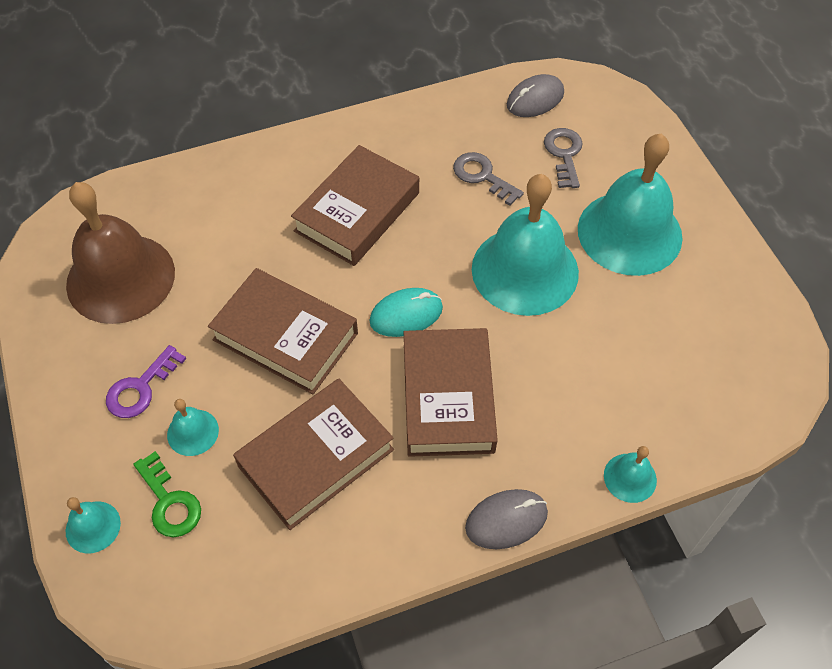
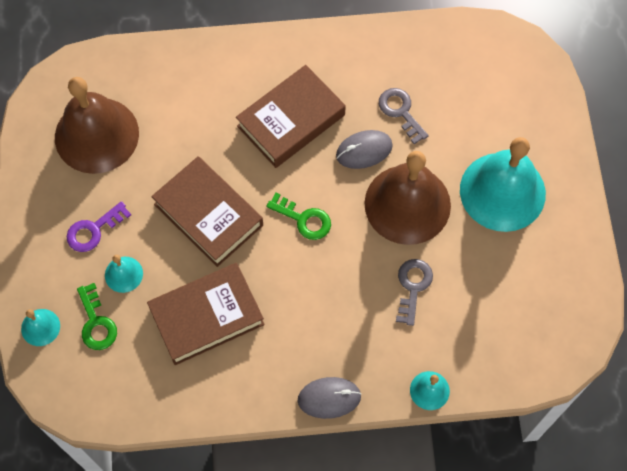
camera: 15 degrees right, 10 degrees up
(406, 315) = (304, 219): turquoise mouse -> green key
(448, 397) = (316, 294): brown book -> none
(525, 270) = (407, 204): turquoise bell -> brown bell
(535, 99) = (468, 48): grey mouse -> grey mouse (364, 150)
(564, 154) = (474, 107): grey key -> grey key (413, 286)

